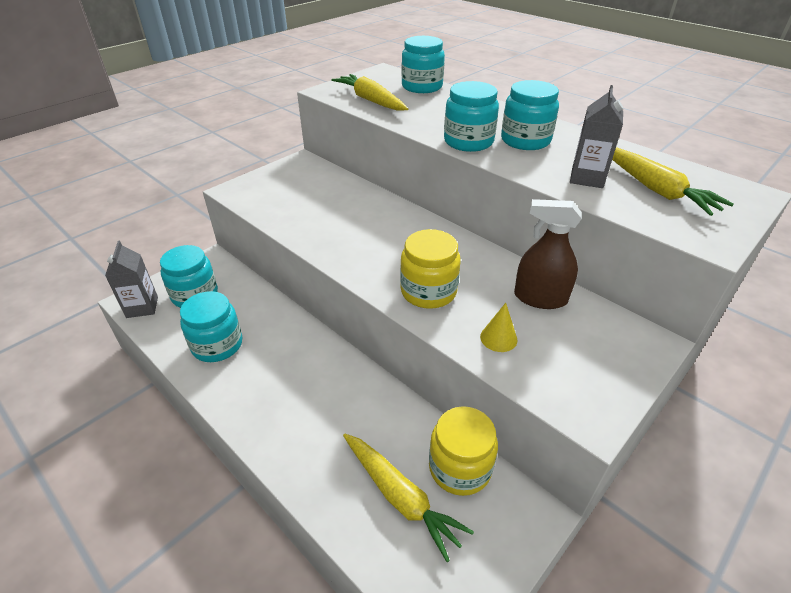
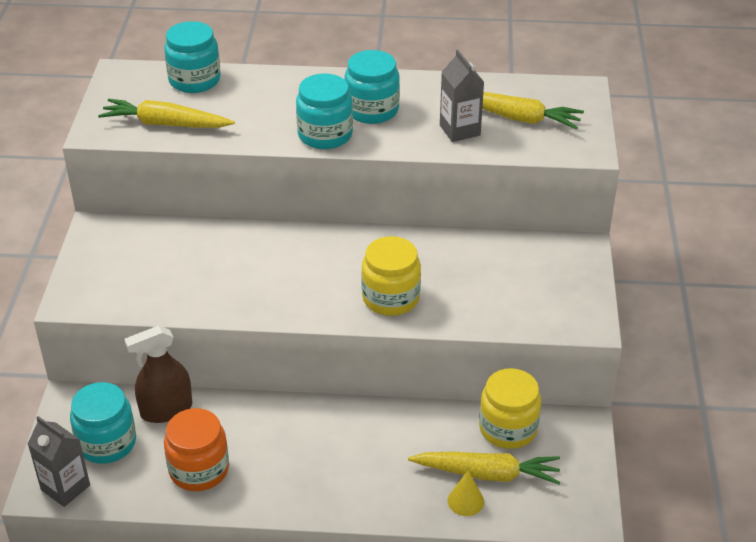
camera: 40 degrees left, 0 degrees up
(217, 345) = (199, 469): turquoise jar -> orange jar
(498, 338) = (481, 305): yellow cone -> yellow cone (465, 501)
(540, 298) = (479, 255): brown spray bottle -> brown spray bottle (166, 410)

